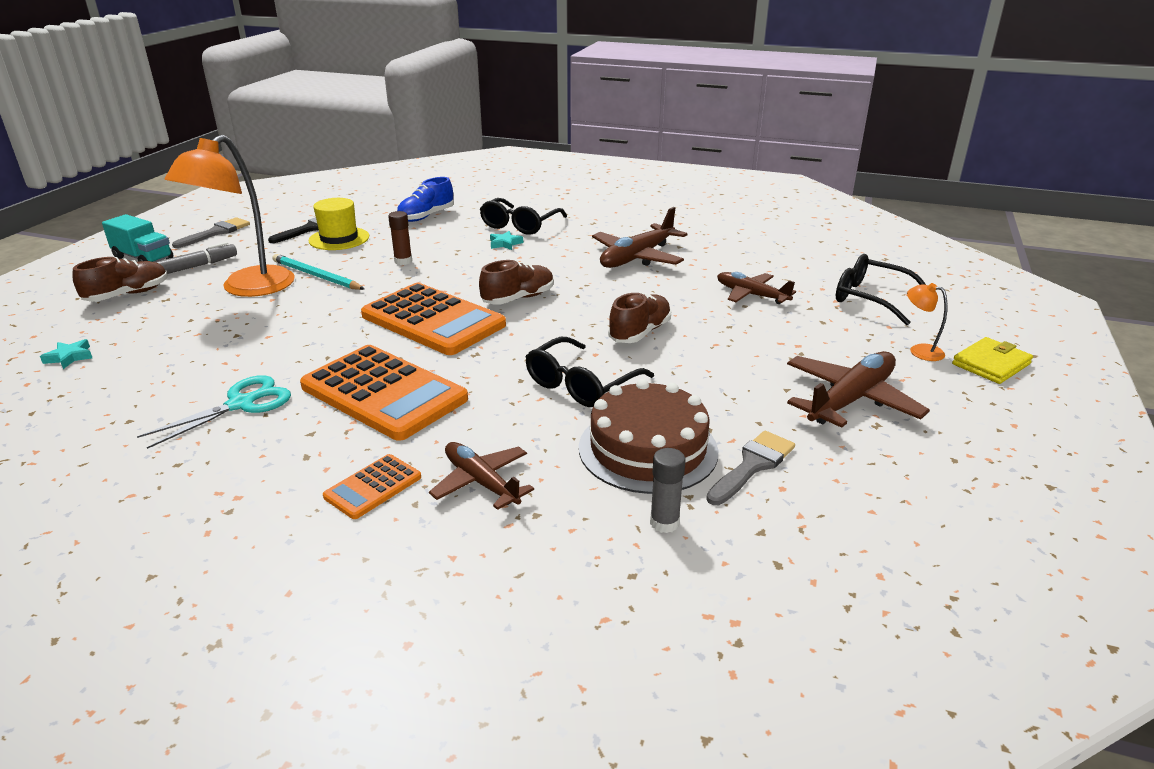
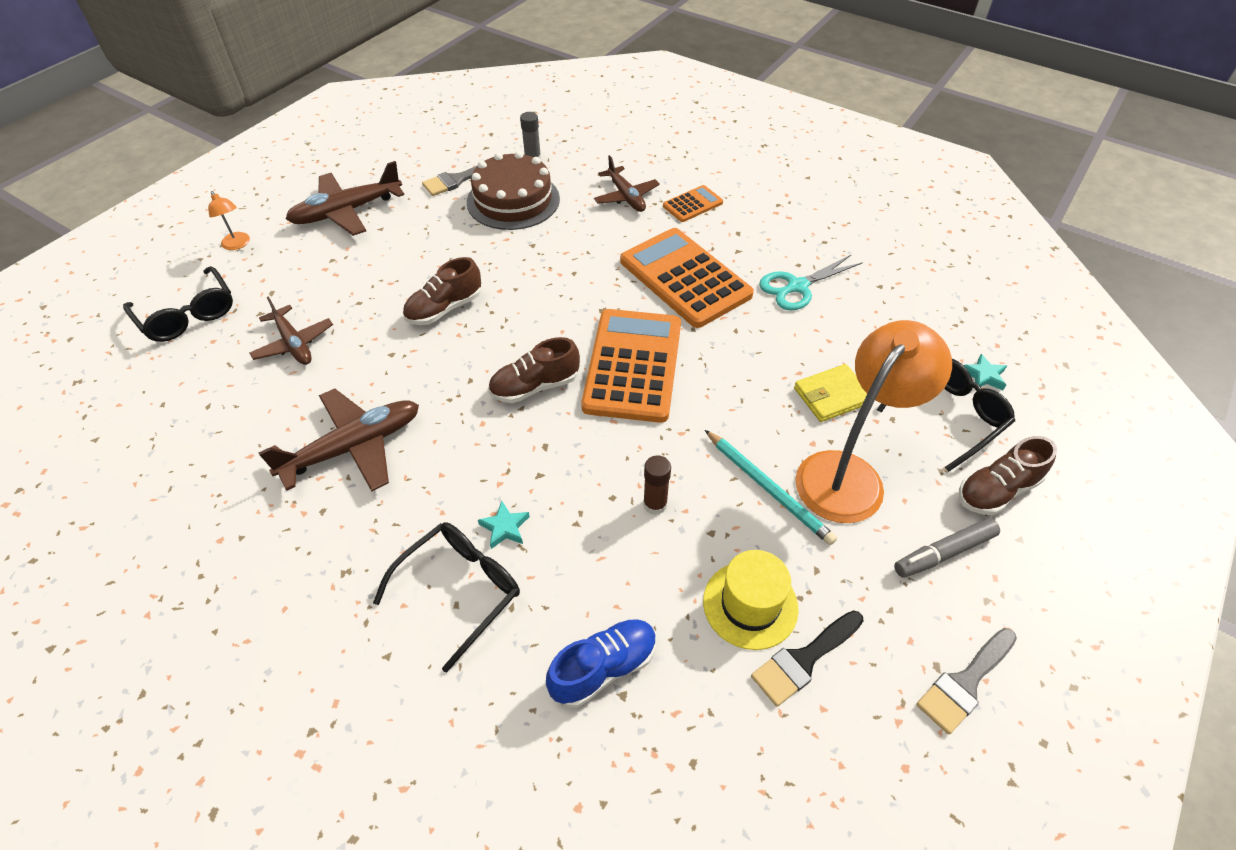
camera: 165 degrees left, 20 degrees up
(143, 258) = (1037, 600): turquoise truck -> none
(433, 320) = (633, 365): orange calculator -> orange calculator turned 45 degrees clockwise
(581, 384) = (528, 259): black glasses -> black glasses (948, 416)
(991, 364) = (205, 223): yellow wallet -> yellow wallet (832, 396)

